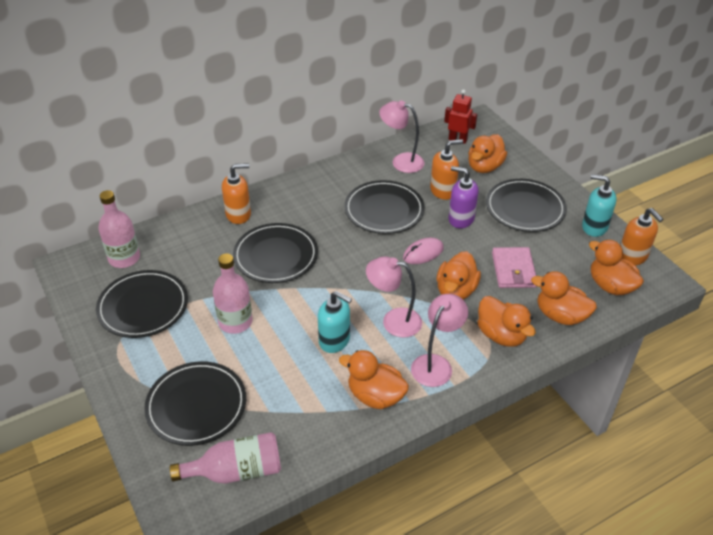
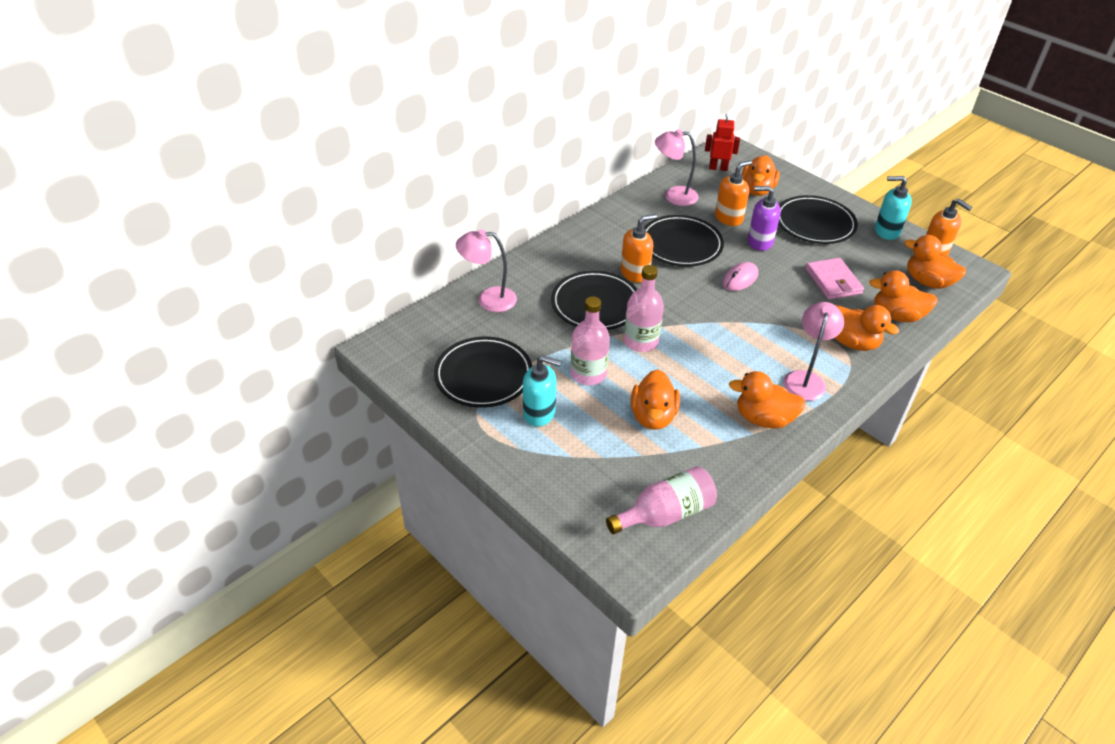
camera: 15 degrees left, 0 degrees up
(124, 258) = (436, 331): pink bottle -> pink bottle (641, 341)
(196, 406) = (591, 460): black plate -> none
(238, 214) = (535, 270): orange soap dispenser -> orange soap dispenser (635, 273)
(334, 340) = (697, 374): turquoise soap dispenser -> turquoise soap dispenser (539, 413)
(393, 321) = (744, 346): pink lamp -> pink lamp (488, 299)
(456, 291) = (789, 309): orange duck -> orange duck (653, 416)

